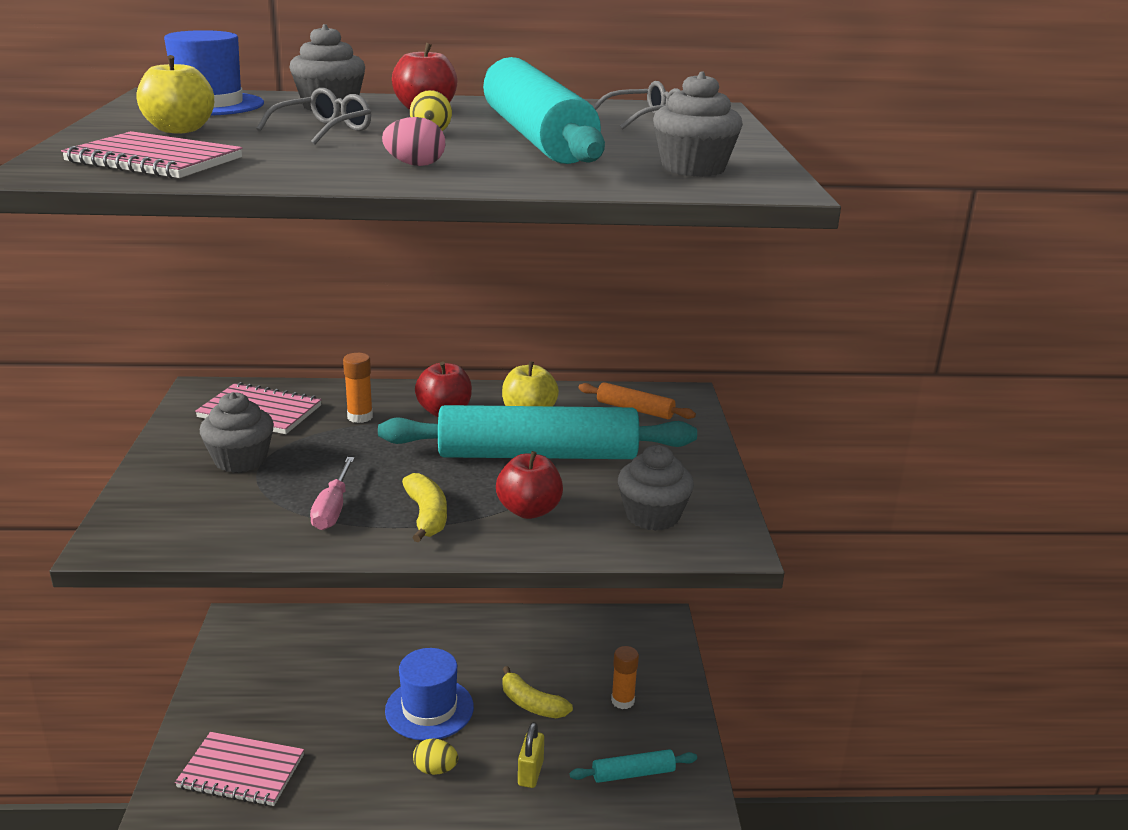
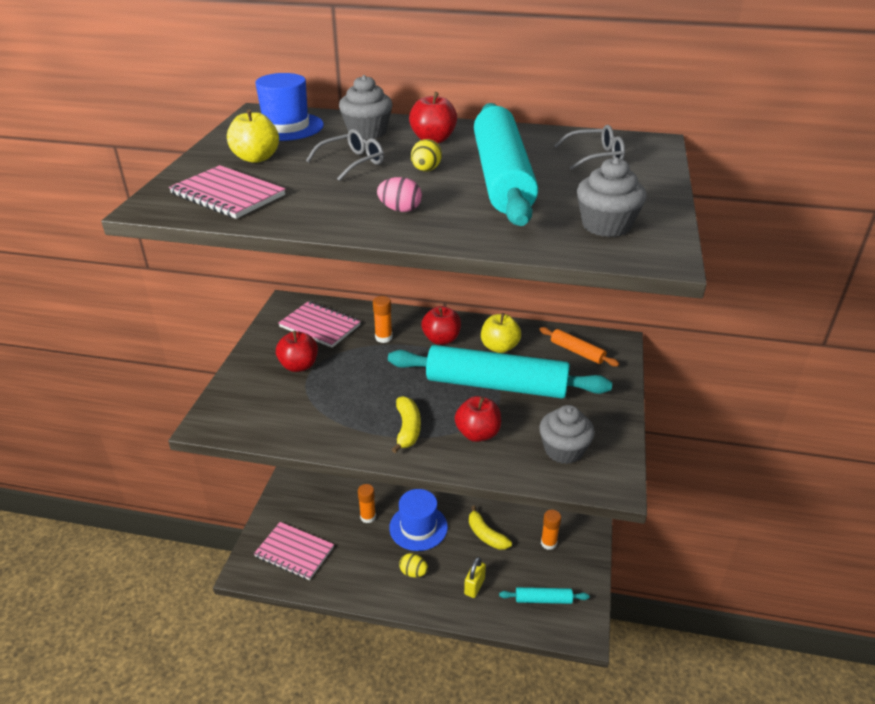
camera: 15 degrees right, 10 degrees up
(240, 460) = (299, 366): grey cupcake -> red apple
(333, 509) = (348, 415): pink screwdriver -> none
(349, 706) = (368, 517): none -> orange glue stick

